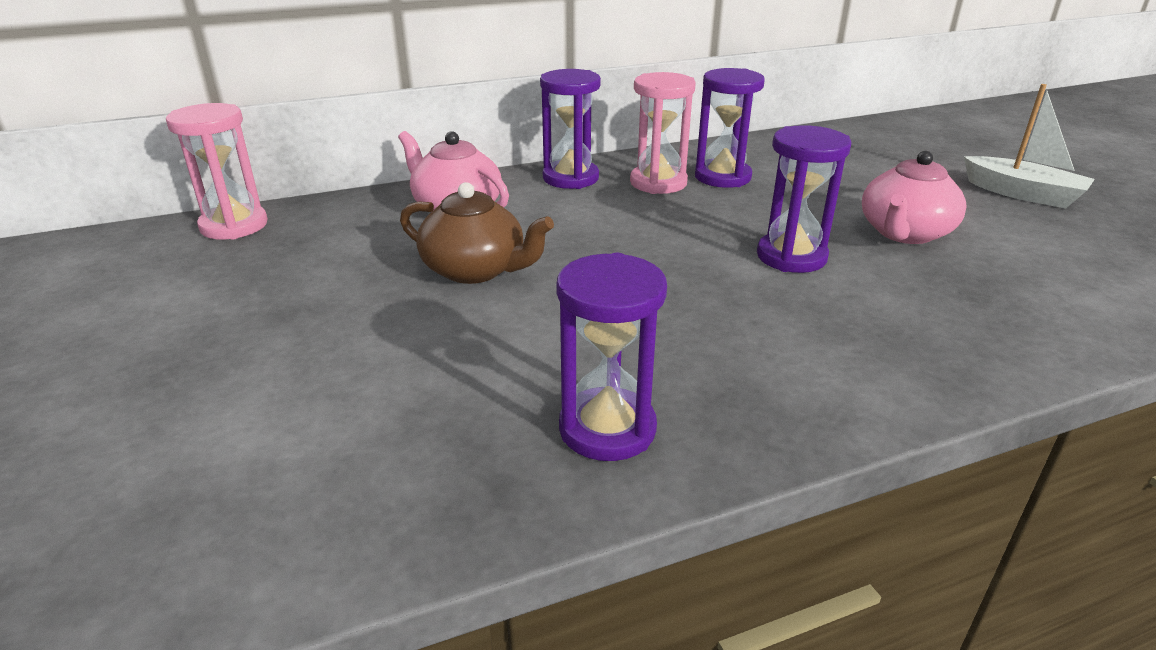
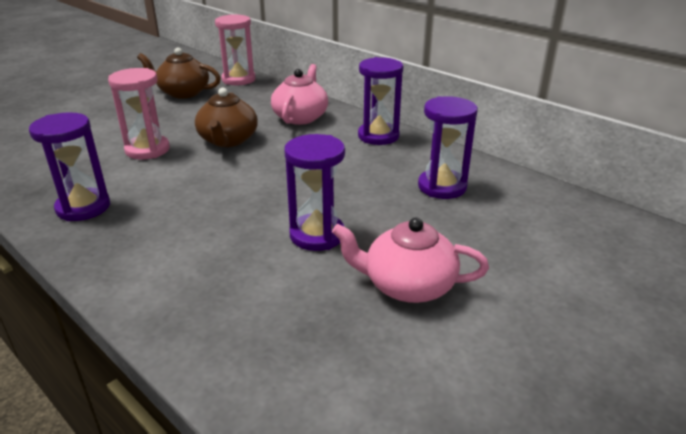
camera: 65 degrees right, 0 degrees up
(213, 281) = (183, 93): none -> brown teapot
(658, 183) = (402, 165): pink hourglass -> pink hourglass (147, 150)
(1022, 194) = (597, 365): white boat -> none

